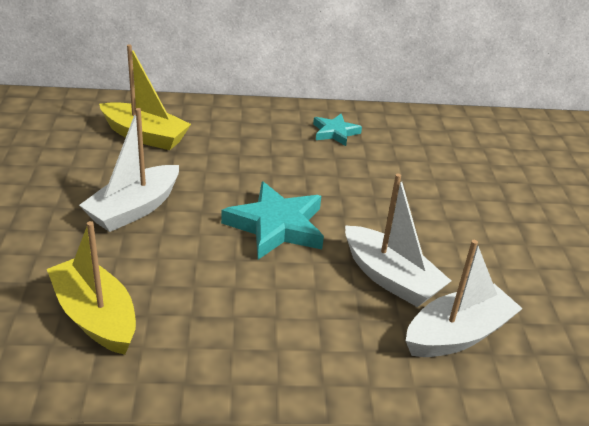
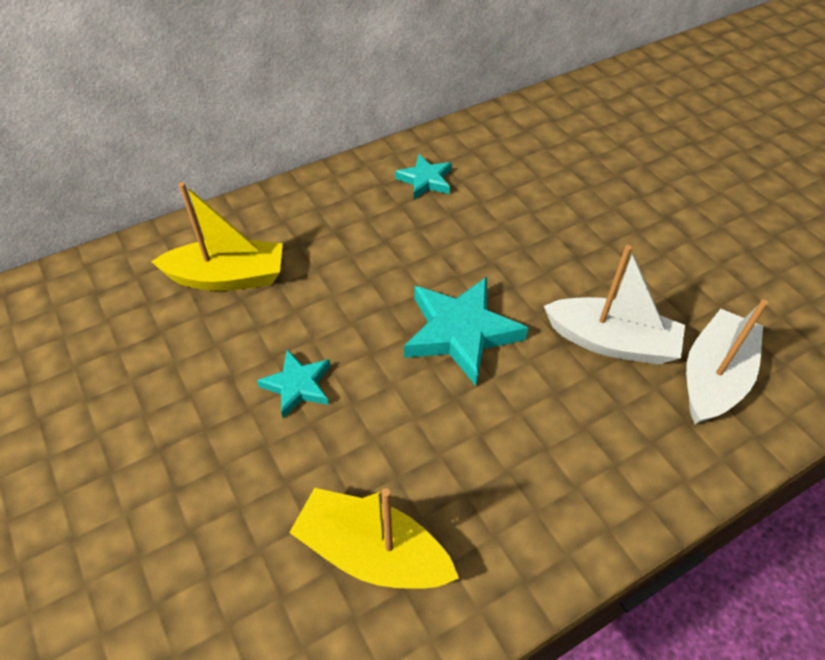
camera: 25 degrees left, 15 degrees up
(134, 209) = (297, 386): white boat -> turquoise star

